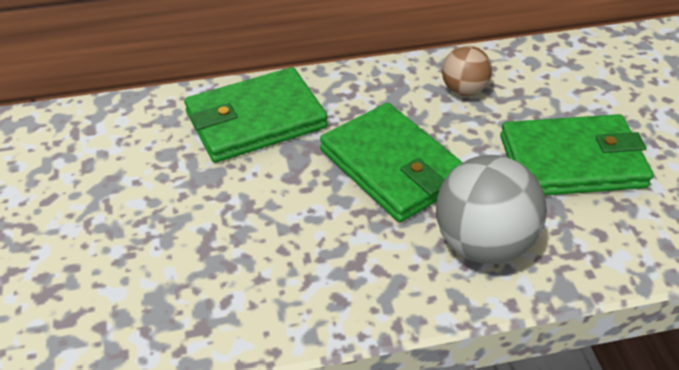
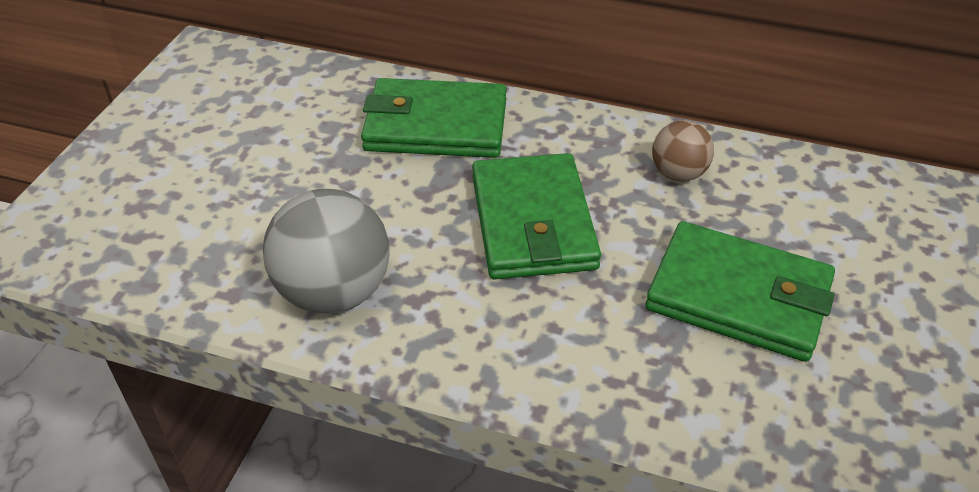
camera: 30 degrees right, 0 degrees up
(483, 244) = (560, 338): grey ball -> grey ball (334, 292)

